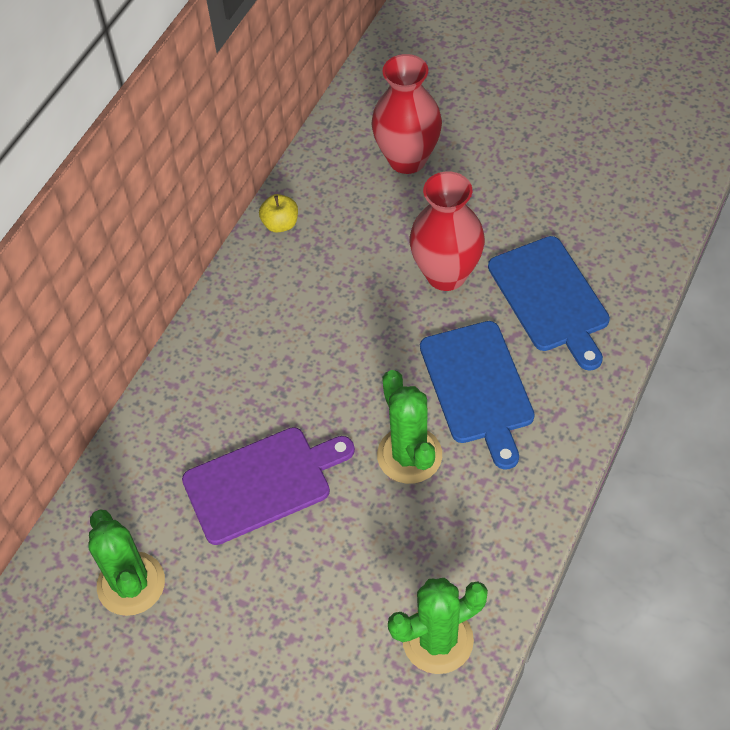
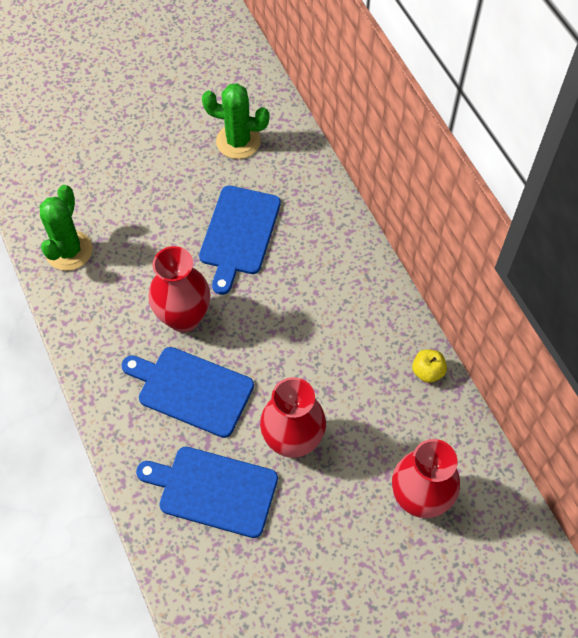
camera: 125 degrees right, 5 degrees up
(262, 483) = (239, 234): purple cutting board -> blue cutting board
(409, 455) = (184, 317): green cactus -> red vase

